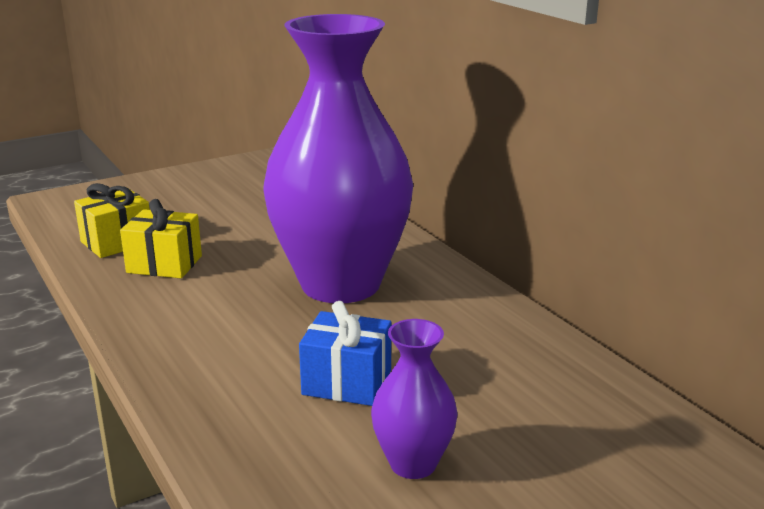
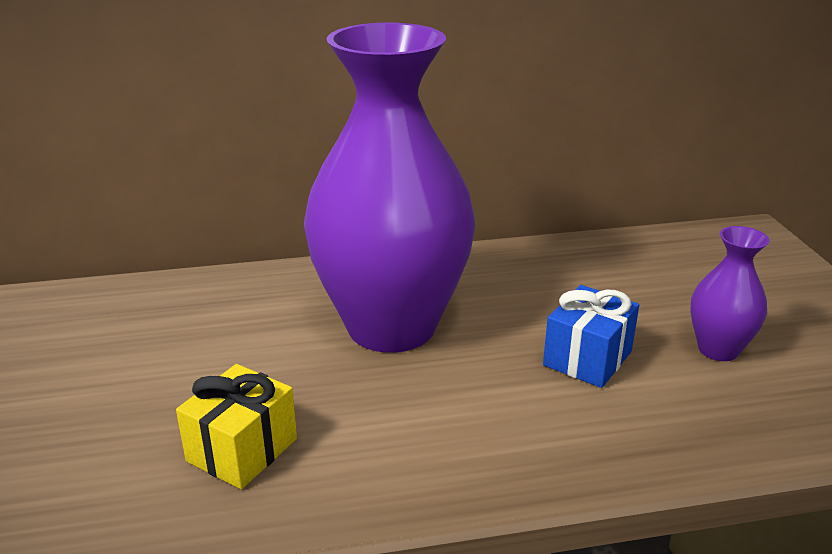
camera: 70 degrees left, 5 degrees up
(117, 242) = (126, 492): yellow gift -> none

